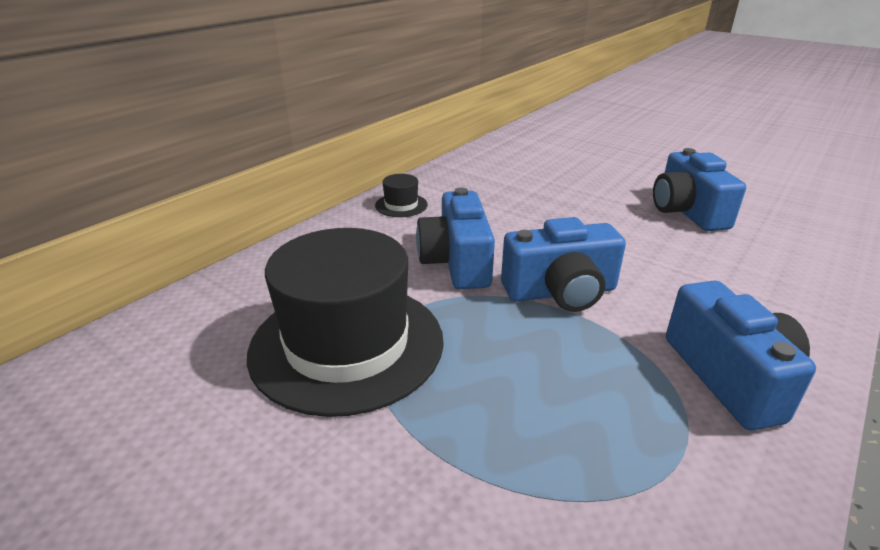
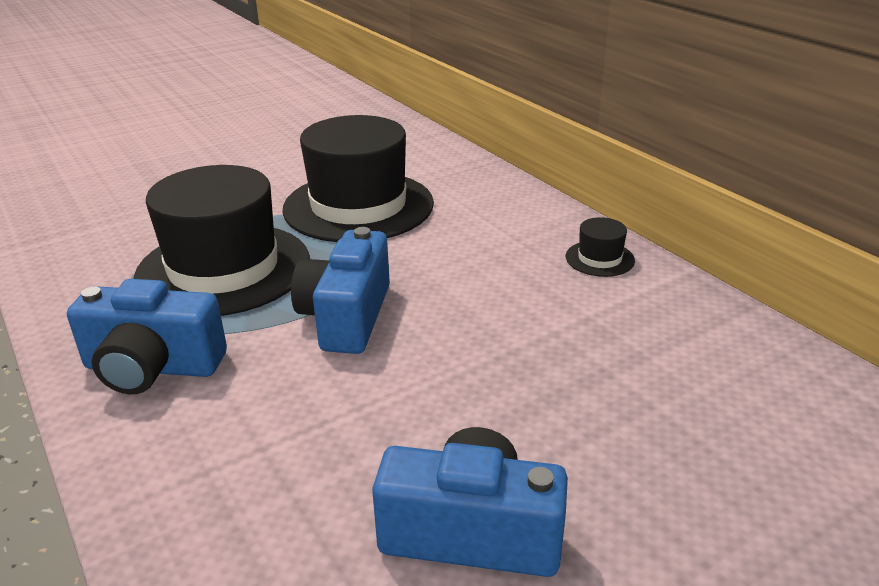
camera: 110 degrees right, 0 degrees up
(456, 262) = (444, 270): blue camera -> none
(548, 404) = (223, 269): none -> black hat

